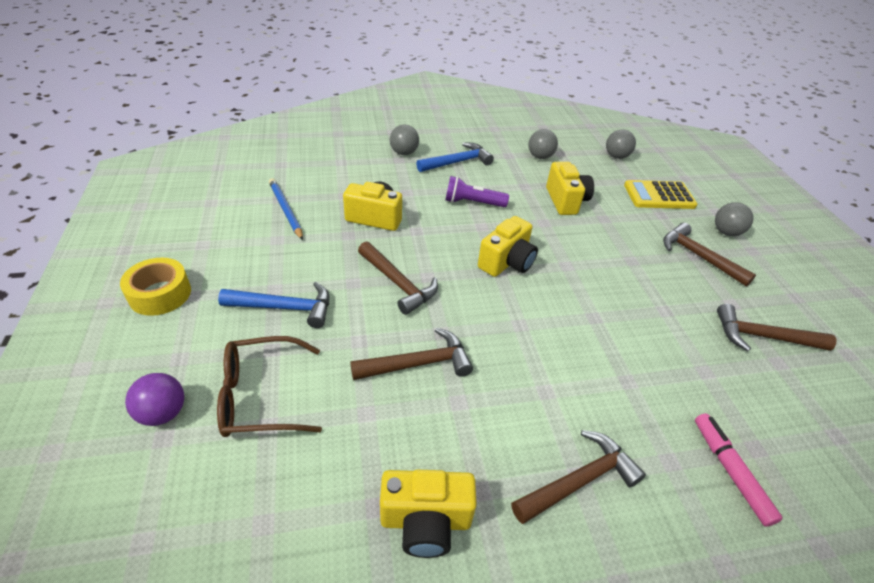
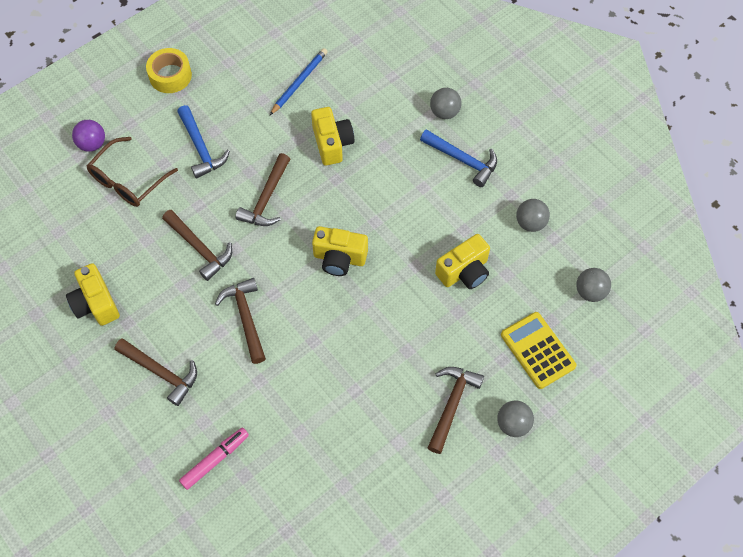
camera: 65 degrees right, 20 degrees up
(260, 396) = (128, 180): brown glasses -> brown glasses turned 105 degrees counterclockwise
(472, 203) = (404, 200): purple flashlight -> none
(762, 337) = (368, 471): brown hammer -> brown hammer (245, 317)

